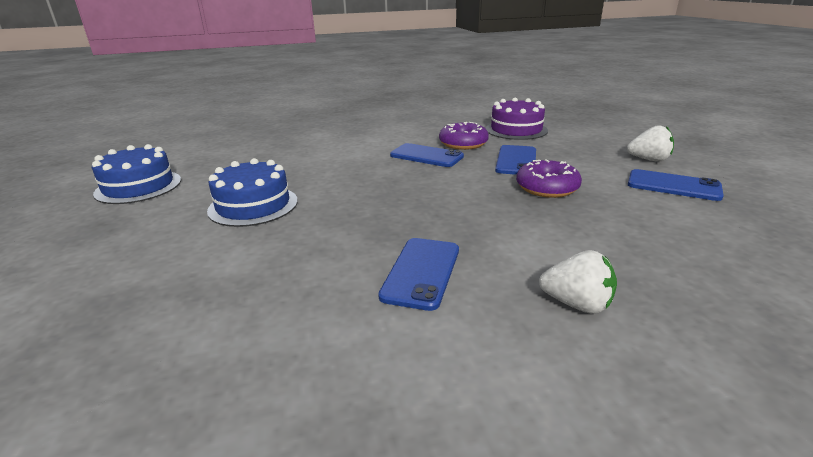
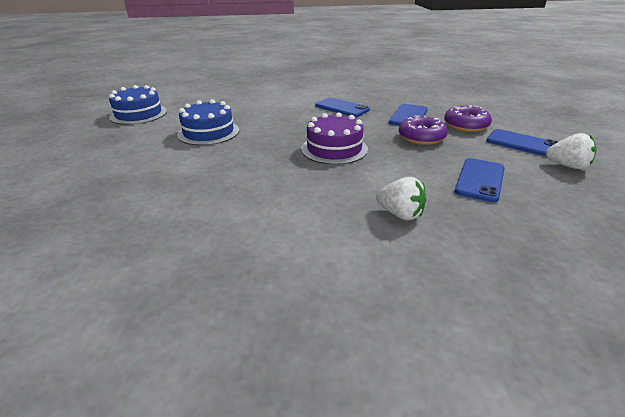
camera: 10 degrees right, 5 degrees up
(421, 272) = (304, 184): blue phone -> blue phone (480, 180)
(463, 143) = (374, 101): purple donut -> purple donut (466, 125)
(516, 130) = (420, 93): purple cake -> purple cake (334, 149)
(649, 160) = (515, 123): white strawberry -> white strawberry (567, 166)

